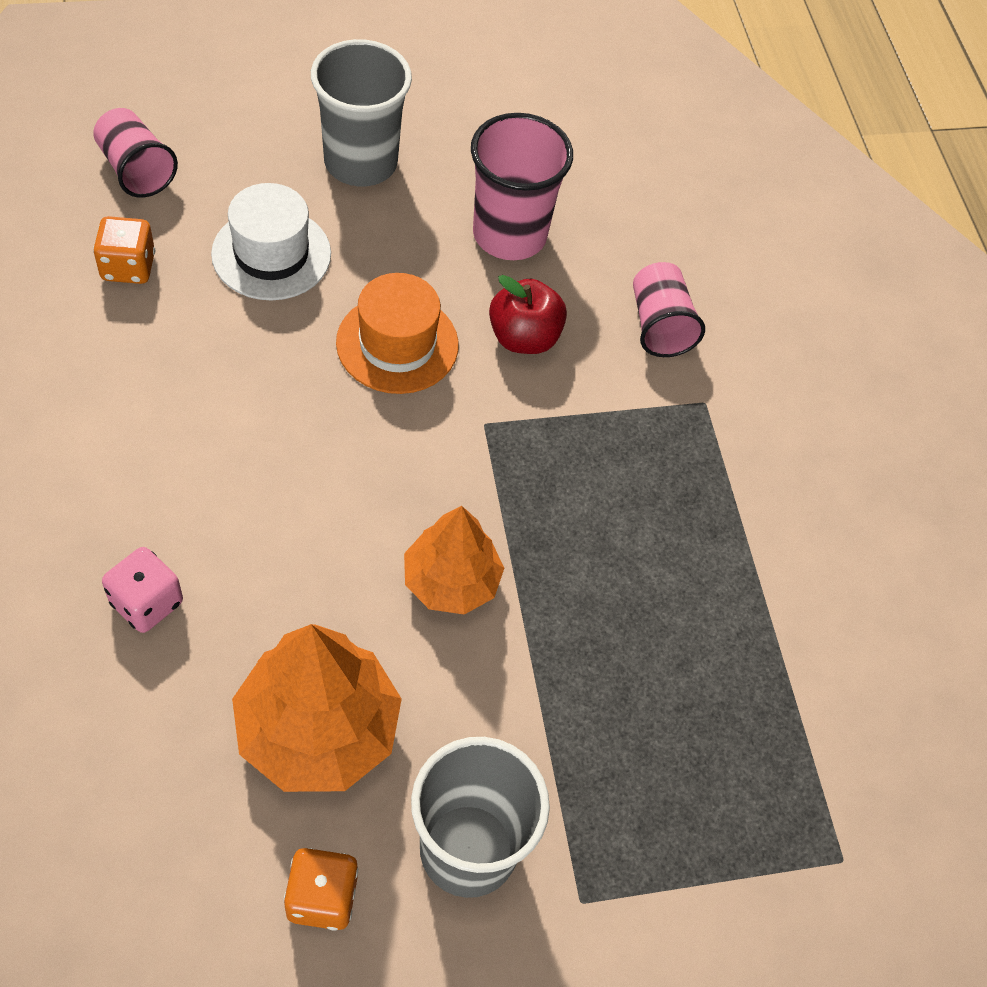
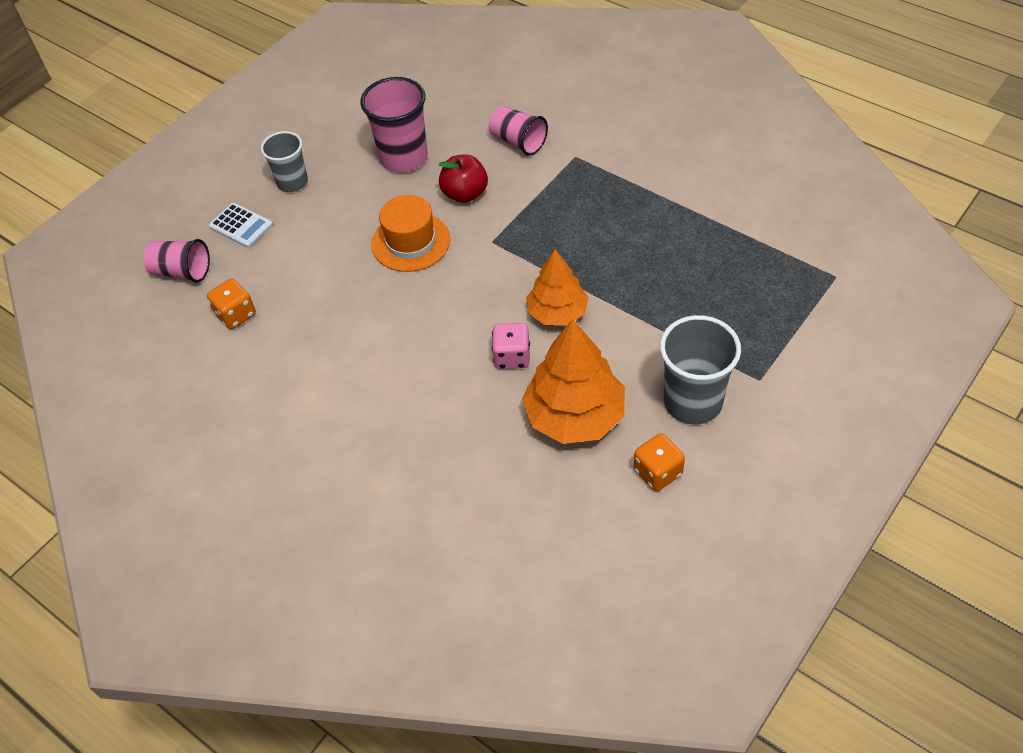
camera: 30 degrees left, 5 degrees down
(147, 603) = (434, 437): pink dice -> pink dice (512, 357)
(252, 168) = (241, 226): none -> white calculator
(271, 254) = (300, 253): white hat -> none
(360, 162) = (292, 182): grey cup -> grey cup, size x0.64

